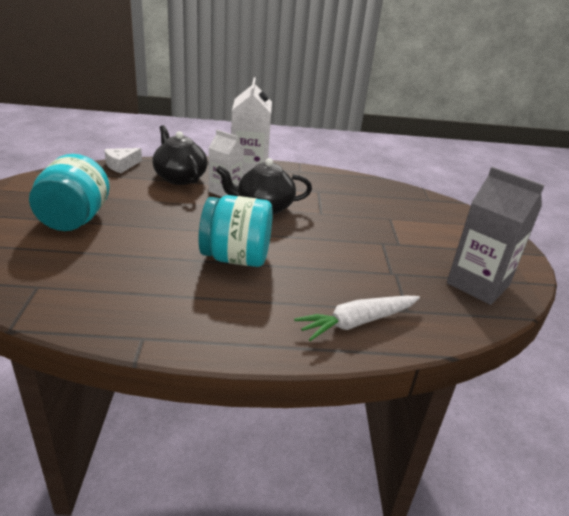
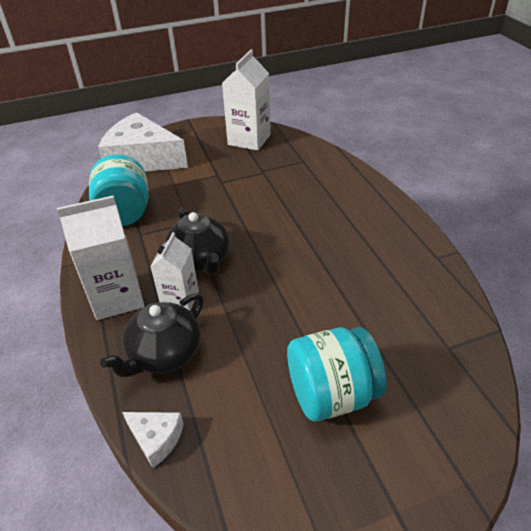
camera: 105 degrees left, 10 degrees up
(236, 258) = (305, 248): turquoise jar -> turquoise jar (125, 213)
(357, 322) = (333, 176): white carrot -> none
(446, 212) = (142, 159): none -> white cheese
(478, 284) = (249, 139): grey carton -> white carton

